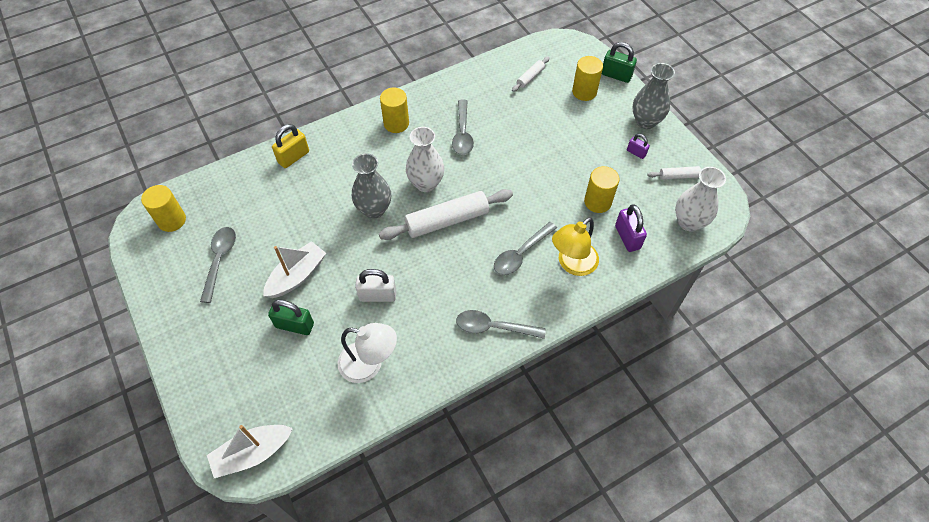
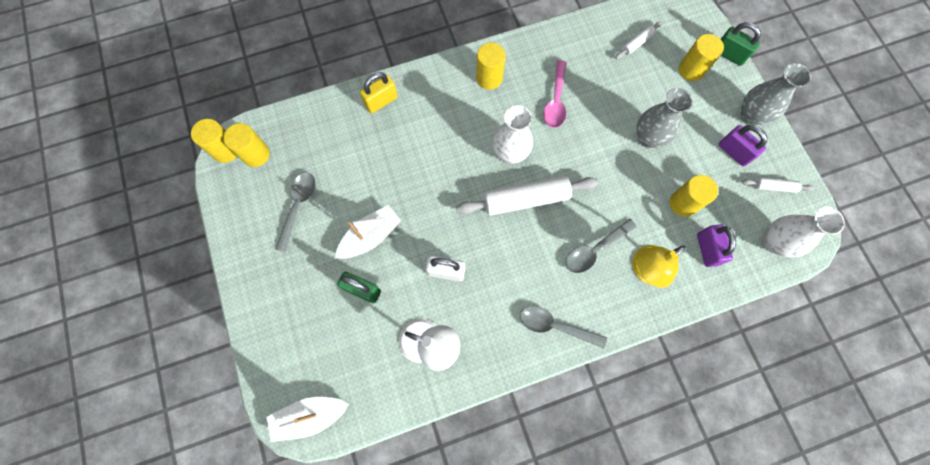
camera: 10 degrees right, 15 degrees up
(140, 221) = (226, 150): none -> yellow cylinder
(374, 209) = (454, 175): grey vase -> grey vase (648, 138)
(462, 133) = (555, 101): grey spoon -> pink spoon
(636, 152) = (734, 152): purple padlock -> purple padlock, size x1.67

